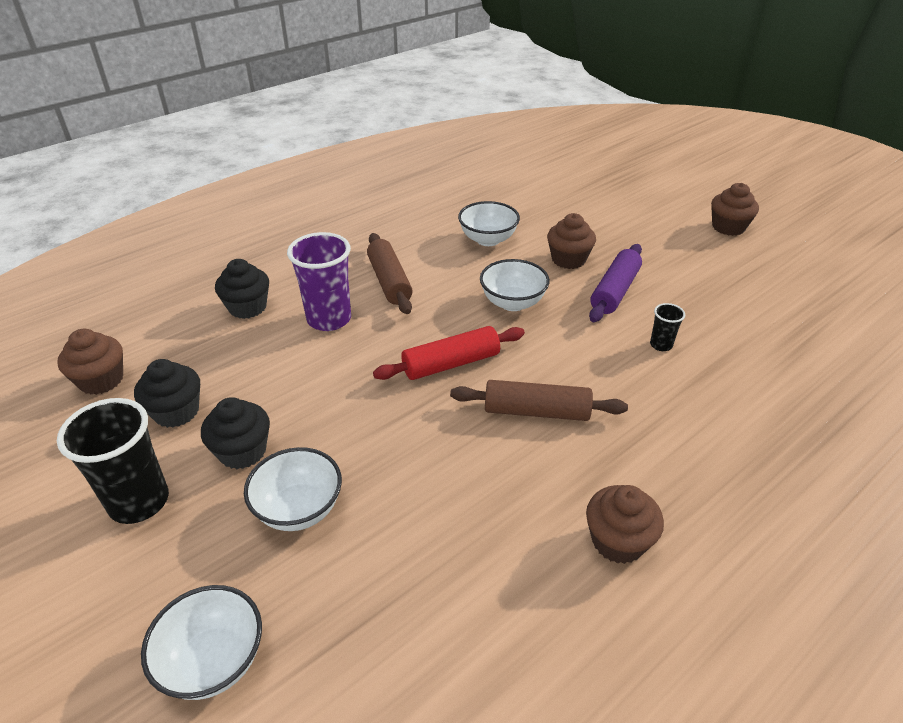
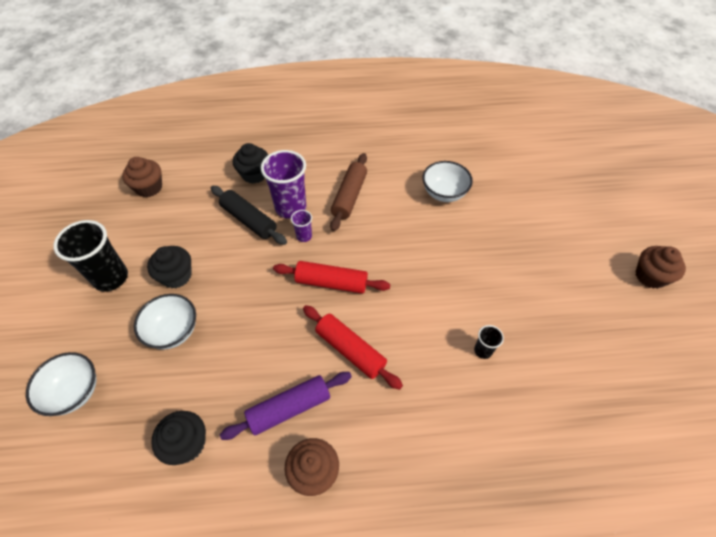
camera: 35 degrees right, 15 degrees up
(176, 411) = (166, 230): black cupcake -> black cupcake (187, 444)
(287, 352) = (249, 220): none -> black rolling pin
(374, 337) = (304, 236): none -> purple cup
(512, 303) = (412, 256): white bowl -> none
(536, 411) = (350, 350): brown rolling pin -> red rolling pin
(568, 259) = (486, 240): brown cupcake -> none
(615, 291) = (494, 286): purple rolling pin -> purple rolling pin (289, 408)

